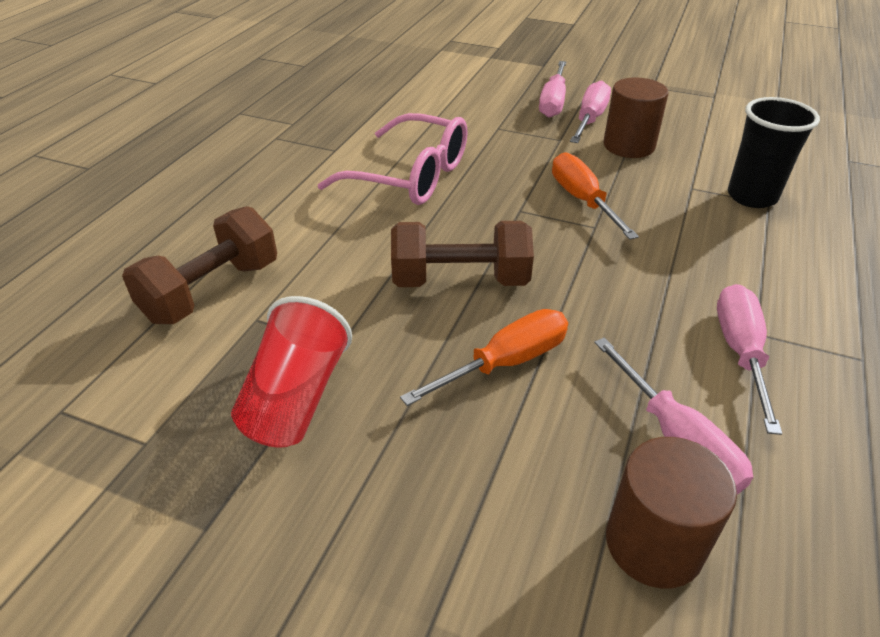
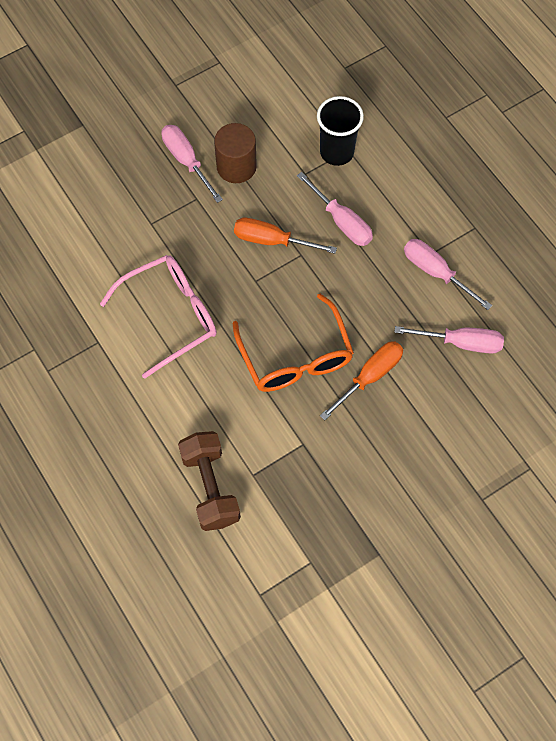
camera: 55 degrees left, 25 degrees up
(296, 398) = (328, 483): red cup -> none
(460, 280) = (295, 356): brown dumbbell -> orange glasses
(507, 362) = (370, 376): orange screwdriver -> orange screwdriver turned 45 degrees clockwise
(553, 103) = (145, 164): pink screwdriver -> pink screwdriver (342, 222)
(654, 543) = (497, 392): brown cylinder -> none

